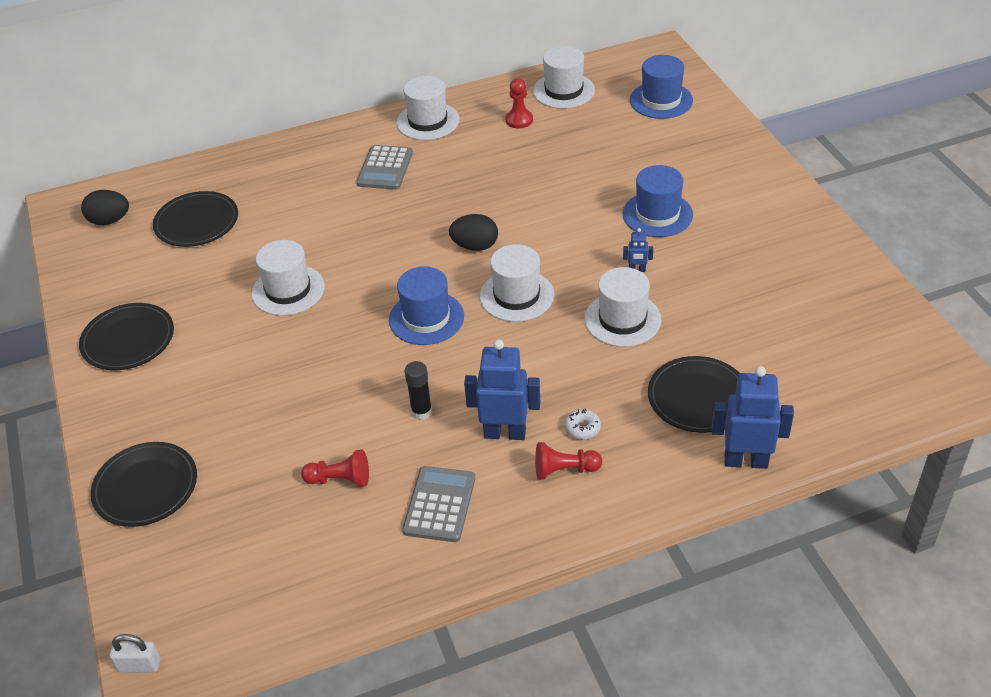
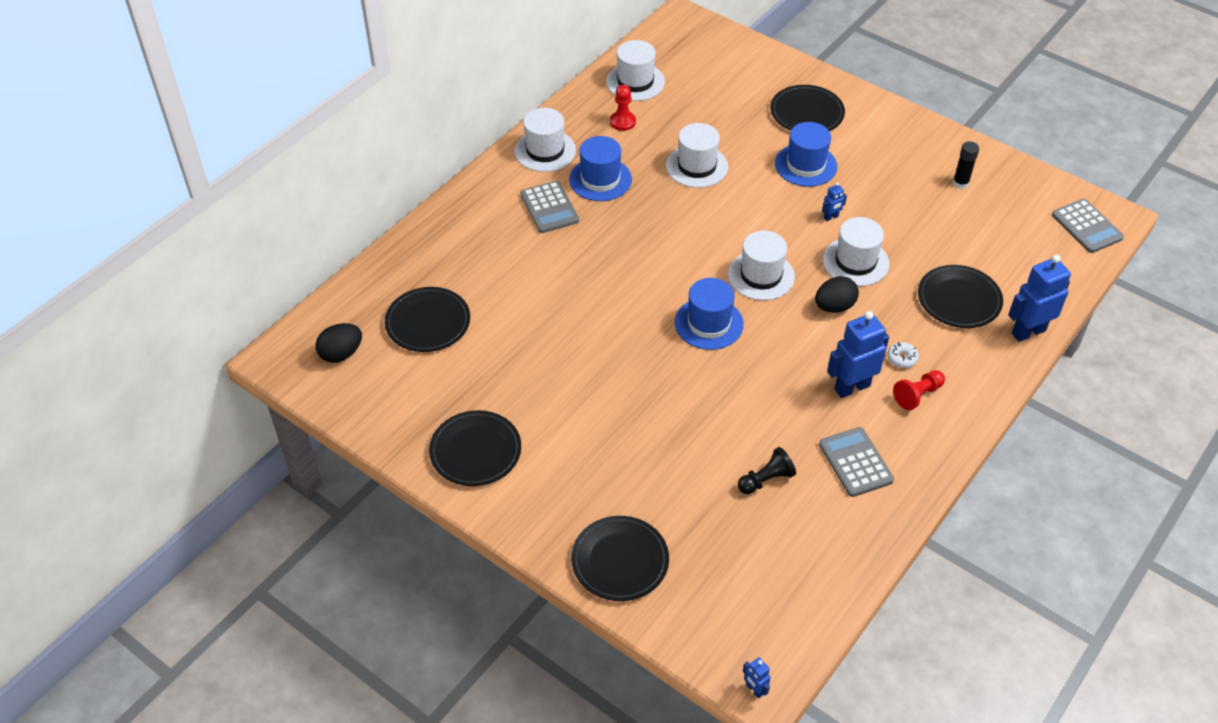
camera: 35 degrees left, 5 degrees up
(139, 665) = (754, 690): white padlock -> blue robot
(288, 290) = (572, 348): white hat -> white hat (697, 166)
(340, 479) = (766, 480): red pawn -> black pawn
(421, 411) = (776, 399): black glue stick -> black glue stick (960, 183)
(475, 246) = (690, 247): black egg -> black egg (834, 306)
(661, 100) = (722, 64): blue hat -> blue hat (600, 179)
(704, 168) = (806, 113): none -> black plate
(917, 384) = (1086, 226): none -> grey calculator

